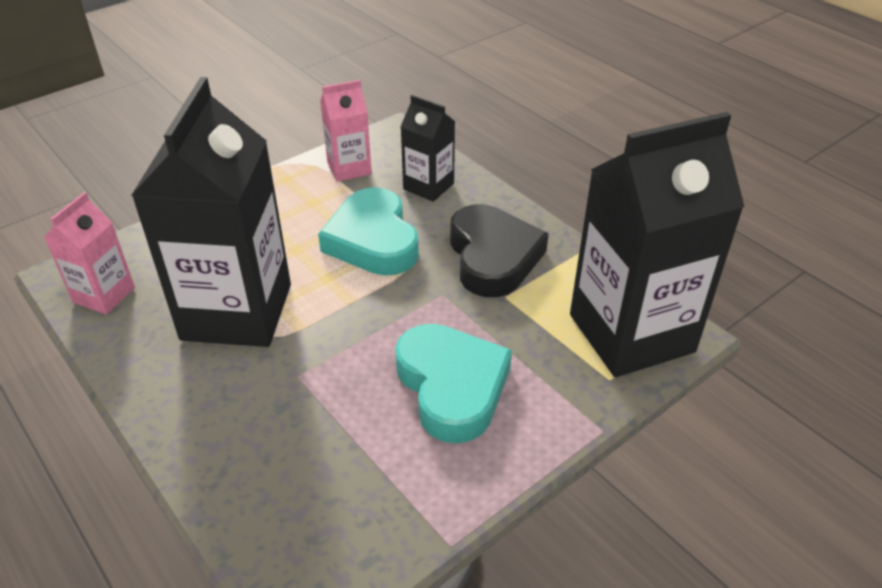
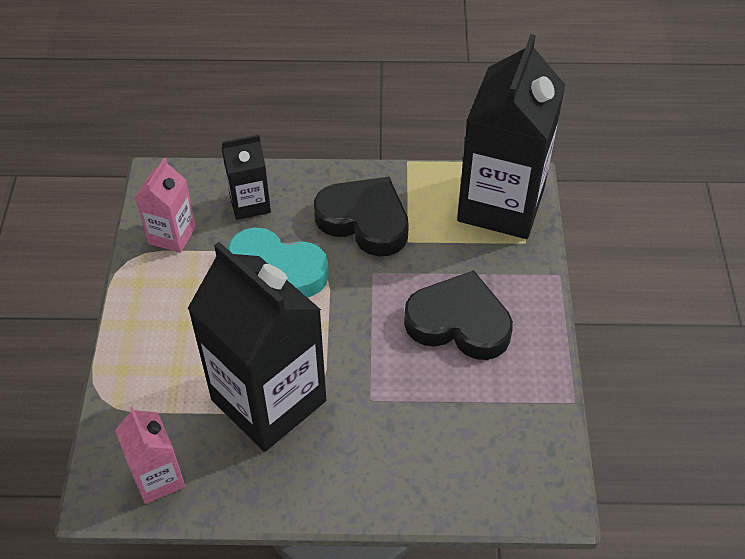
camera: 50 degrees left, 10 degrees up
(452, 386) = (459, 322): turquoise heart -> black heart

